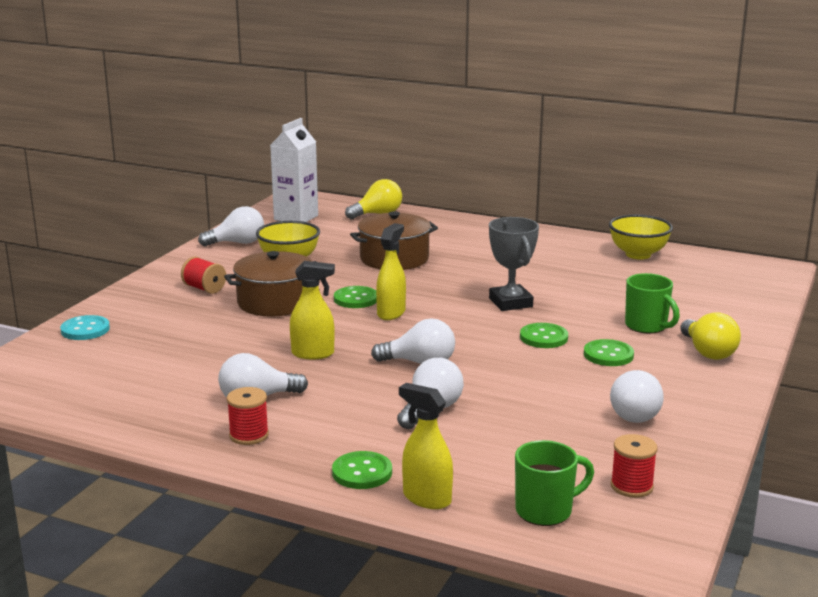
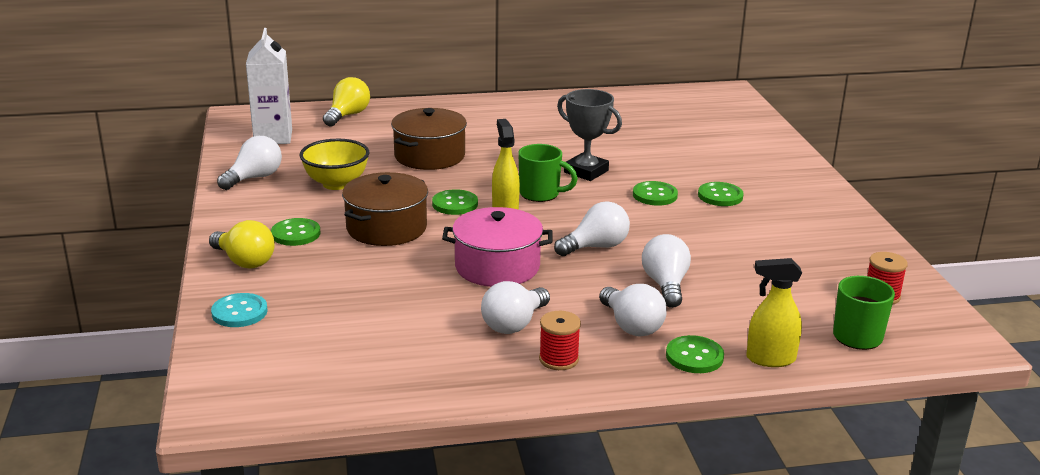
camera: 35 degrees left, 5 degrees up
(204, 288) = (296, 234): red spool -> green button
(313, 354) = (497, 267): yellow spray bottle -> pink pot
(633, 413) = (803, 238): white light bulb -> white light bulb (631, 326)
(638, 254) = (619, 103): yellow bowl -> none
(647, 326) = (712, 164): green mug -> green mug (541, 194)
(708, 352) = (781, 173): yellow light bulb -> yellow light bulb (244, 261)

